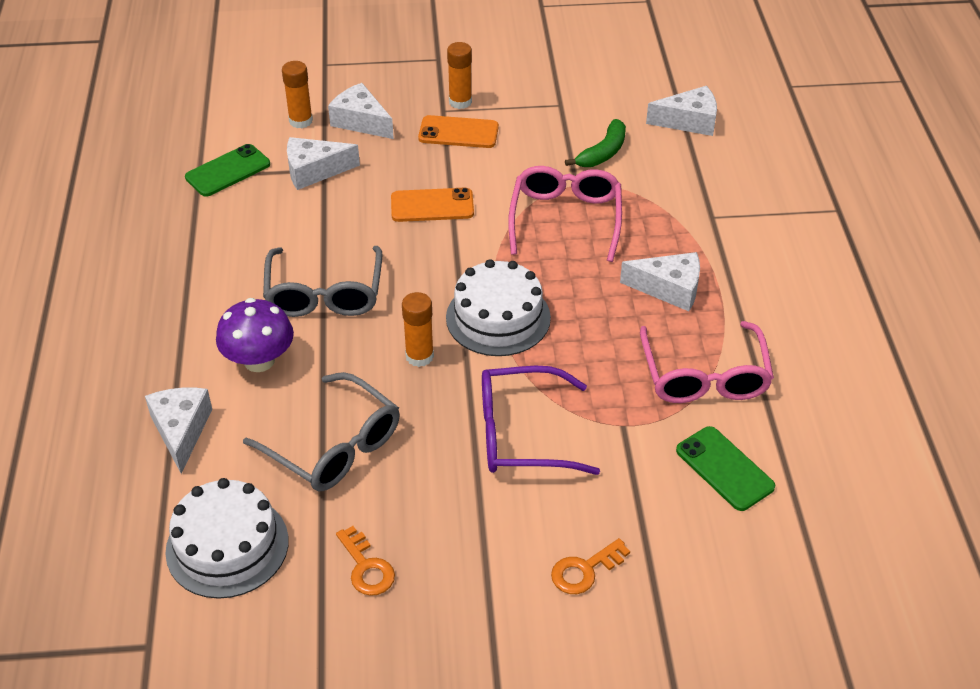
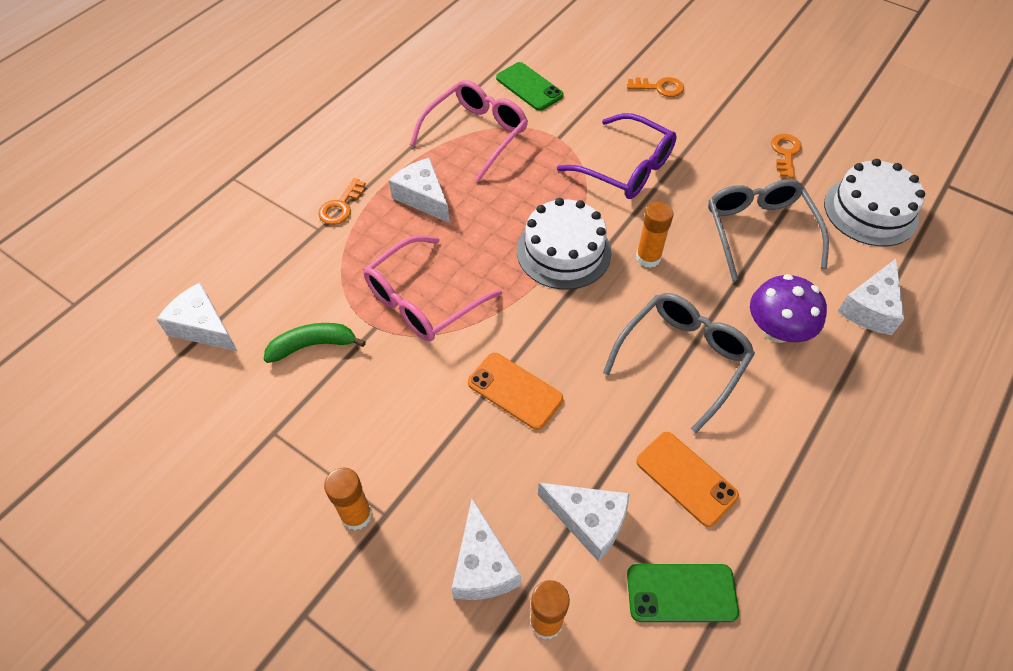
camera: 140 degrees left, 10 degrees up
(458, 132) = (404, 468): orange phone -> orange phone (686, 478)
(722, 242) = (341, 206): none -> orange key
(724, 468) = (529, 87): green phone -> green phone turned 45 degrees counterclockwise

